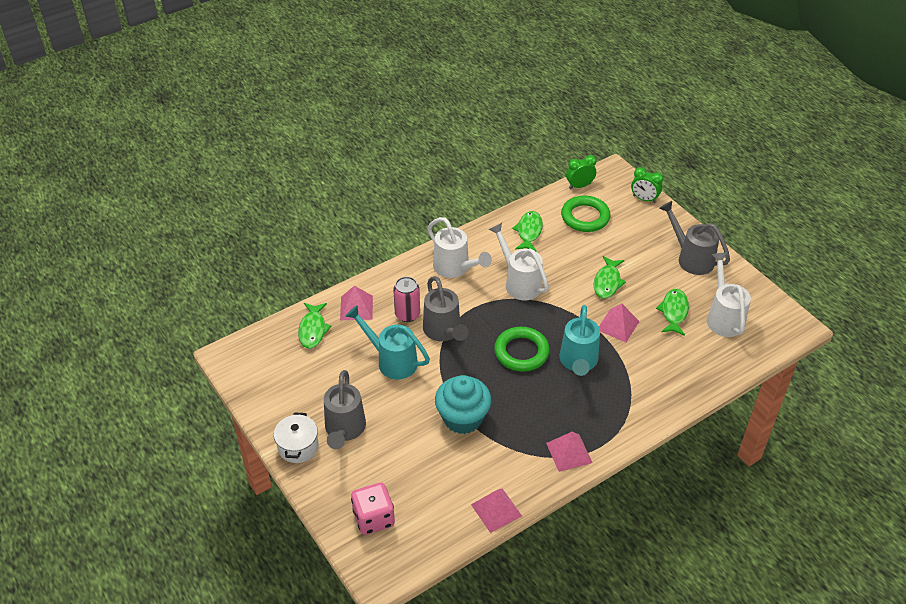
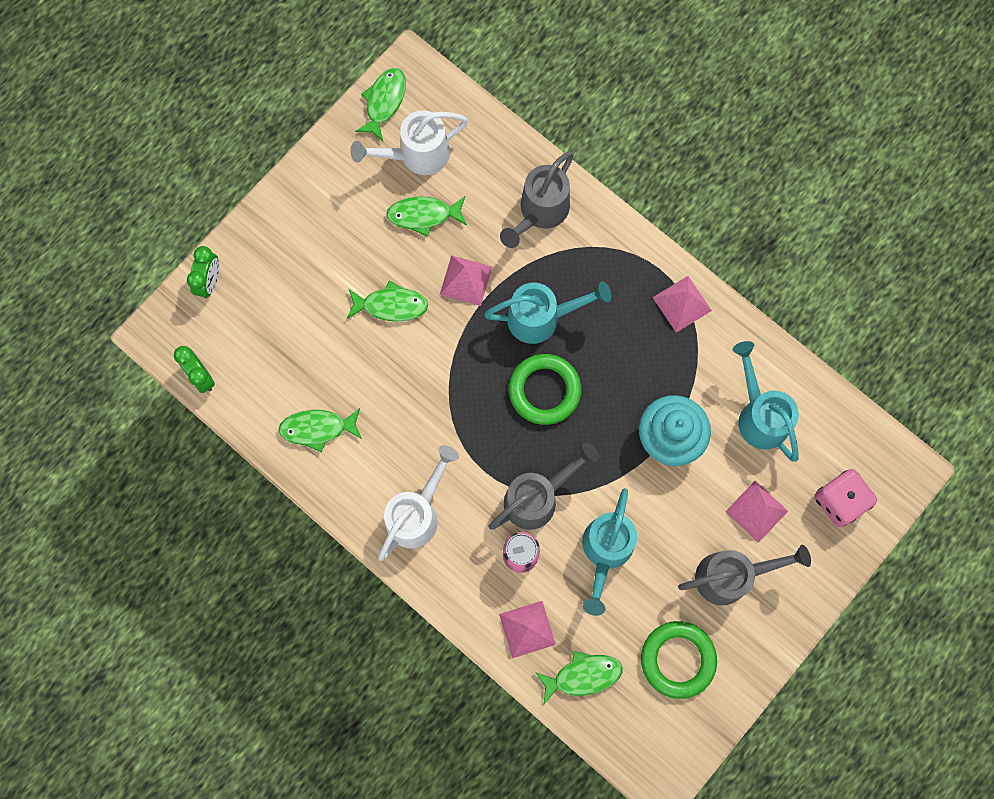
camera: 105 degrees left, 30 degrees up
(298, 447) = (772, 625): white pot -> none
(461, 481) = (759, 415): none -> turquoise watering can
(496, 510) = (784, 368): pink pyramid -> pink pyramid (756, 511)
(519, 283) = (422, 419): white watering can -> none
(585, 217) = (268, 357): green ring -> green ring (678, 659)
(691, 258) = (317, 205): grey watering can -> grey watering can (540, 212)
(770, 307) = (384, 102): none -> green fish

